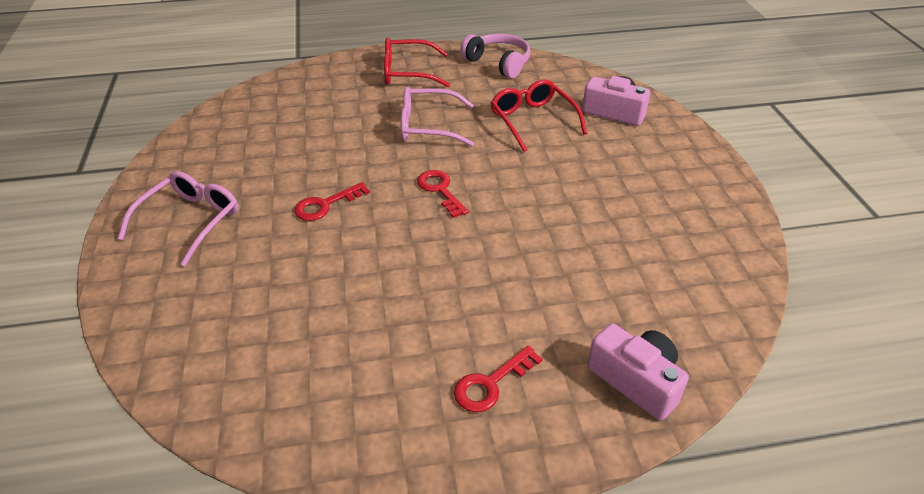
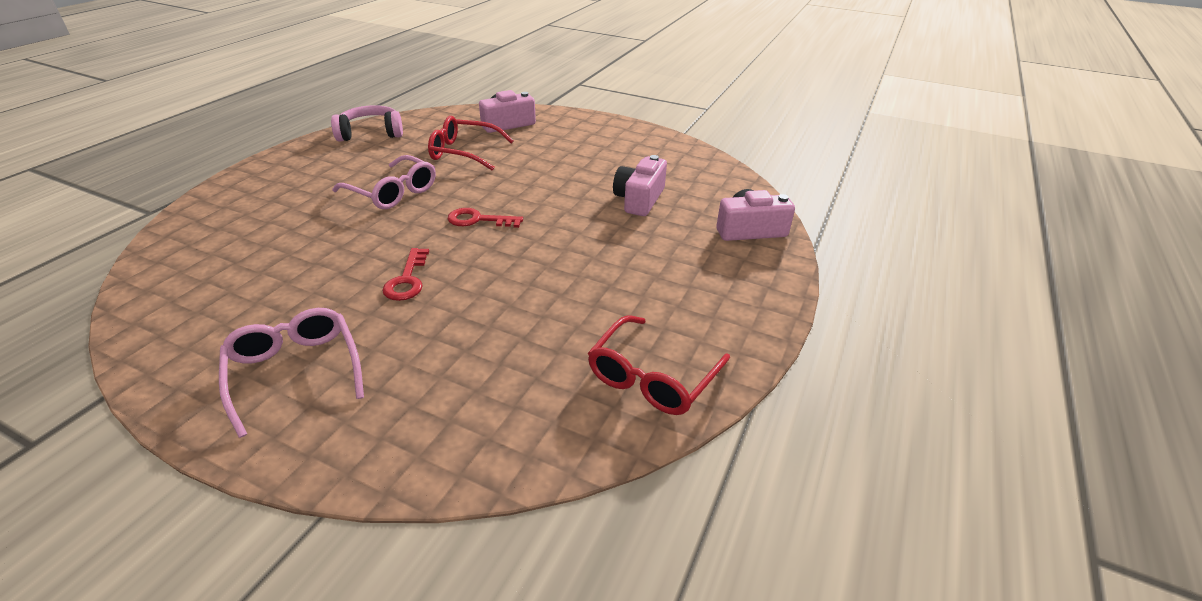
camera: 55 degrees left, 5 degrees down
(408, 72) = (302, 170): red glasses -> red glasses (653, 376)
(428, 126) = (392, 192): pink glasses -> pink glasses turned 90 degrees counterclockwise
(491, 384) = (699, 283): red key -> none
(591, 266) = (639, 199): none -> pink camera

